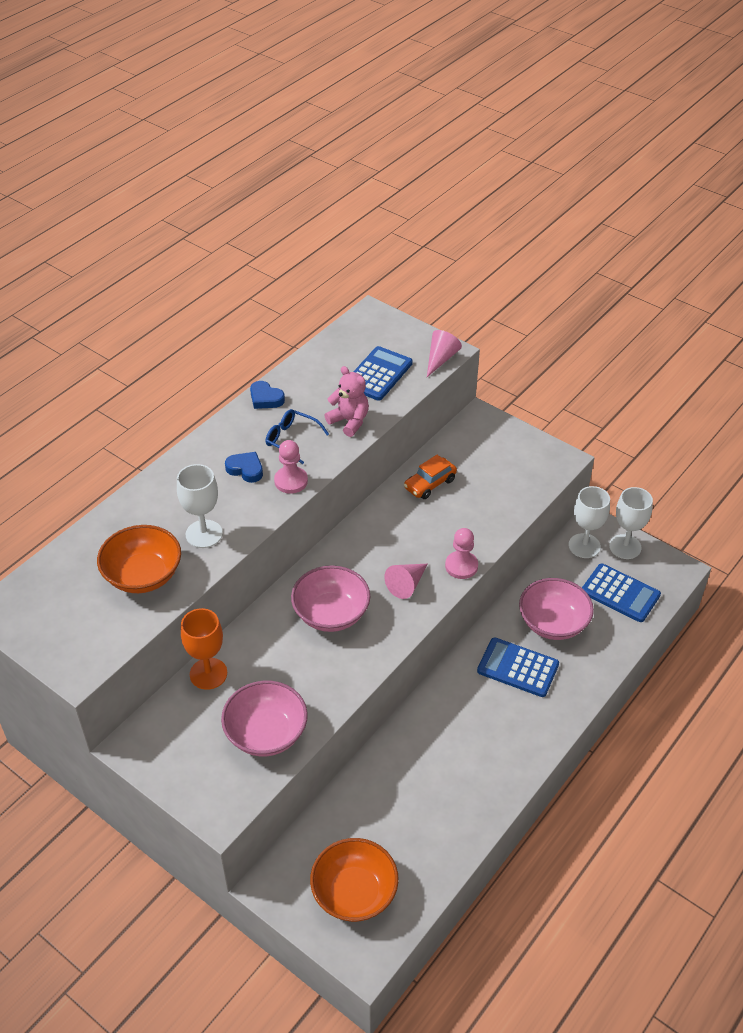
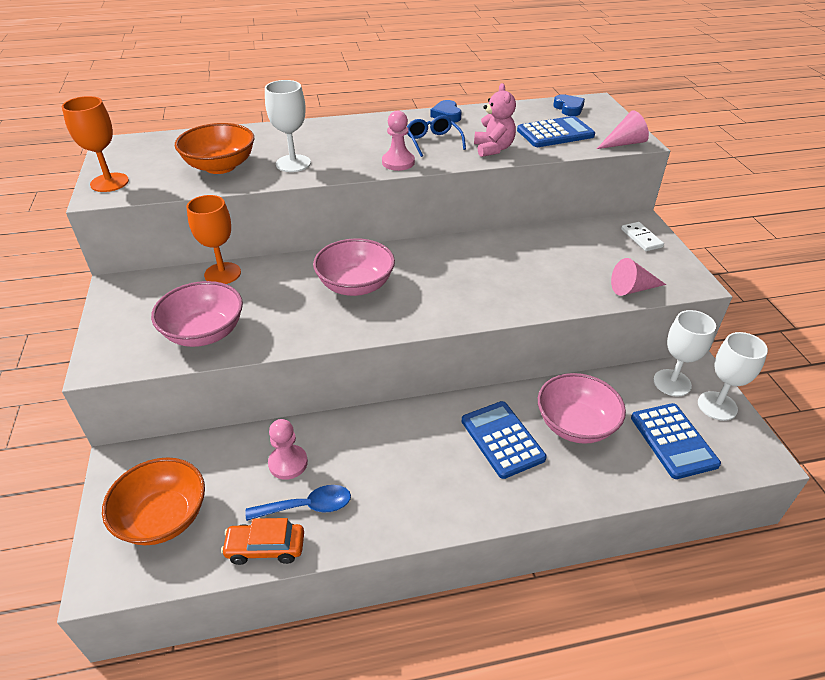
camera: 40 degrees right, 5 degrees down
(66, 654) = (109, 182): none -> orange goblet
(245, 469) = (375, 143): blue heart -> blue heart (569, 108)
(407, 584) = (440, 298): pink cone -> pink cone (632, 289)
(430, 484) = (543, 244): orange car -> orange car (265, 548)
(442, 810) = (307, 506): none -> blue spoon
(461, 566) = (503, 310): pink pawn -> pink pawn (288, 463)
(493, 434) = (641, 238): none -> white domino

